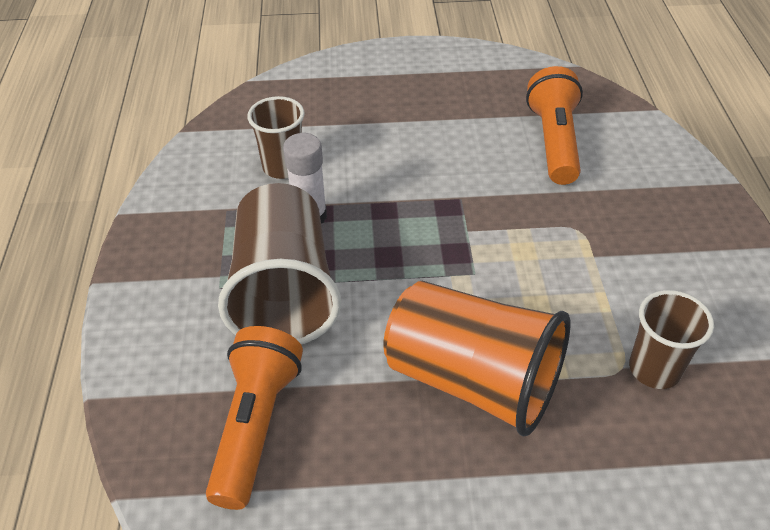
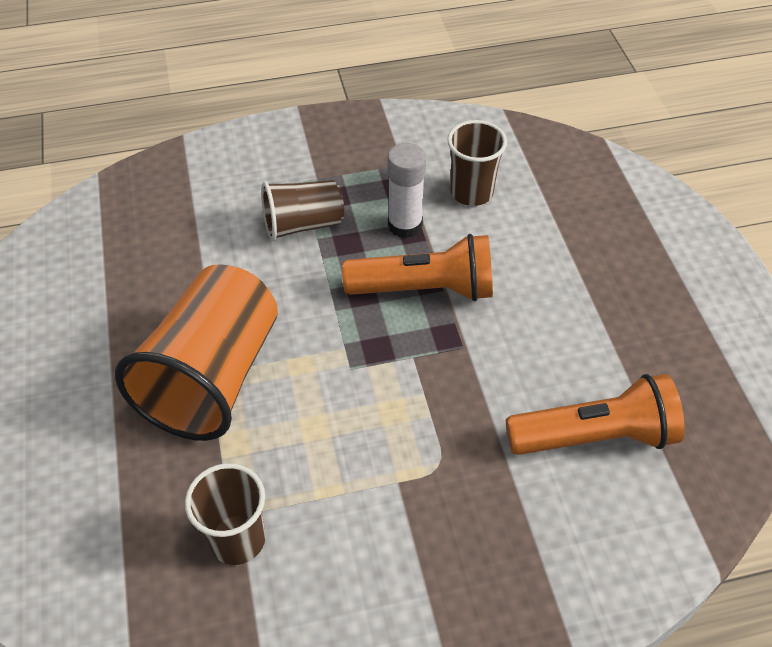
camera: 80 degrees right, 5 degrees up
(256, 425) = (160, 234): orange flashlight -> orange flashlight (425, 289)
(284, 292) = (303, 224): brown cup -> brown cup, size x0.56

